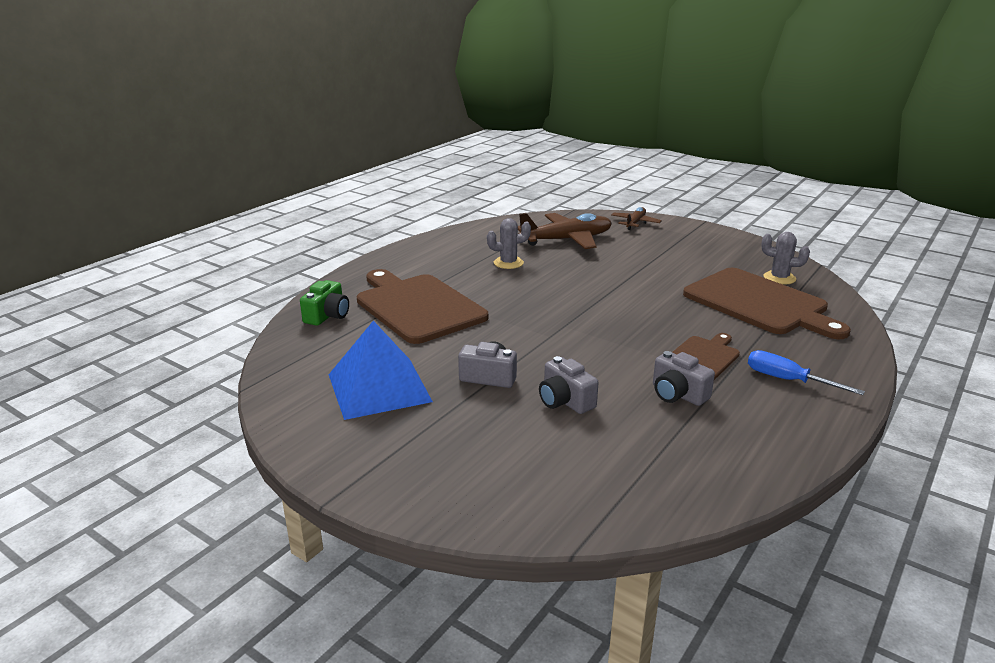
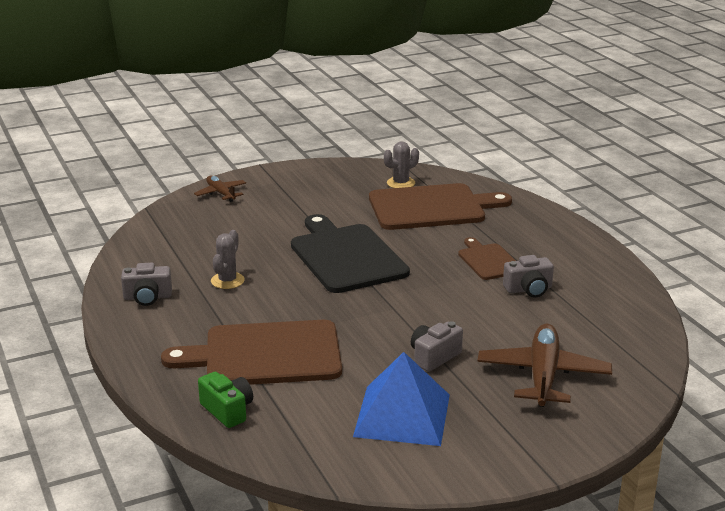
camera: 60 degrees left, 0 degrees up
(565, 401) = (499, 336): grey camera -> grey camera (147, 297)
(567, 240) = (214, 236): brown plane -> brown plane (543, 375)
(609, 292) = (346, 256): none -> black cutting board
(787, 380) = (545, 244): blue screwdriver -> none

